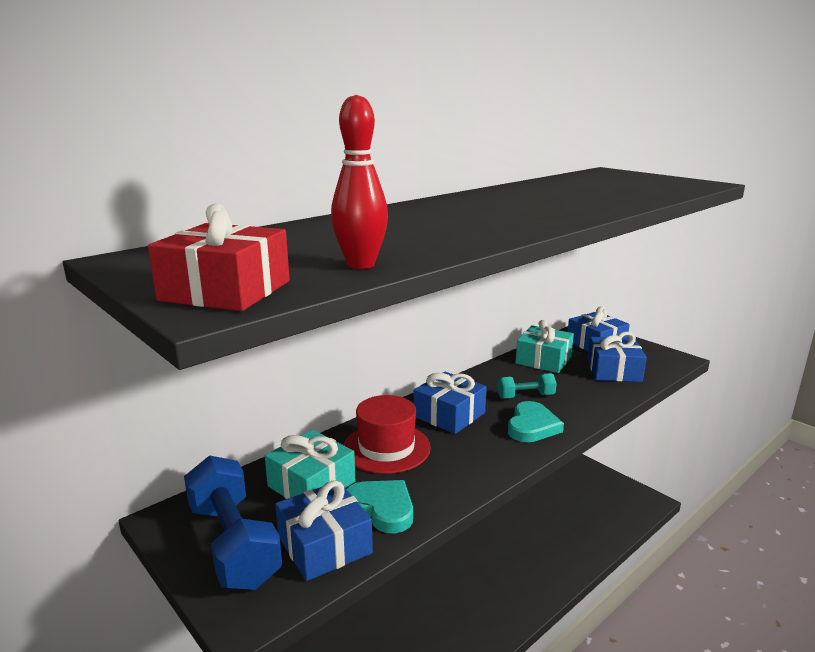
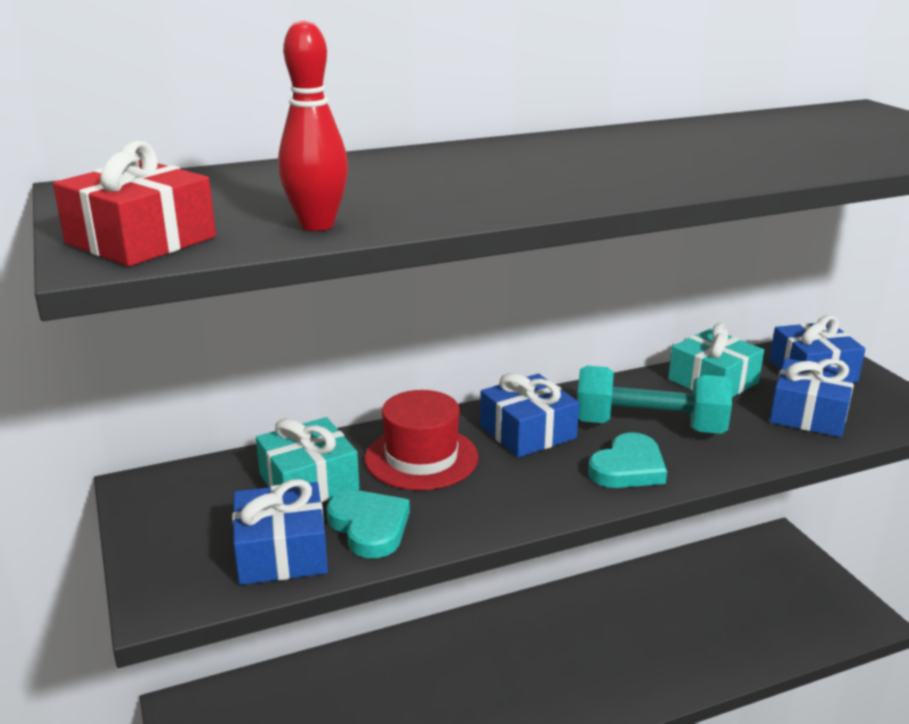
camera: 20 degrees right, 5 degrees up
(233, 543) = (189, 528): blue dumbbell -> none
(525, 396) = (649, 427): turquoise dumbbell -> turquoise dumbbell, size x1.88

